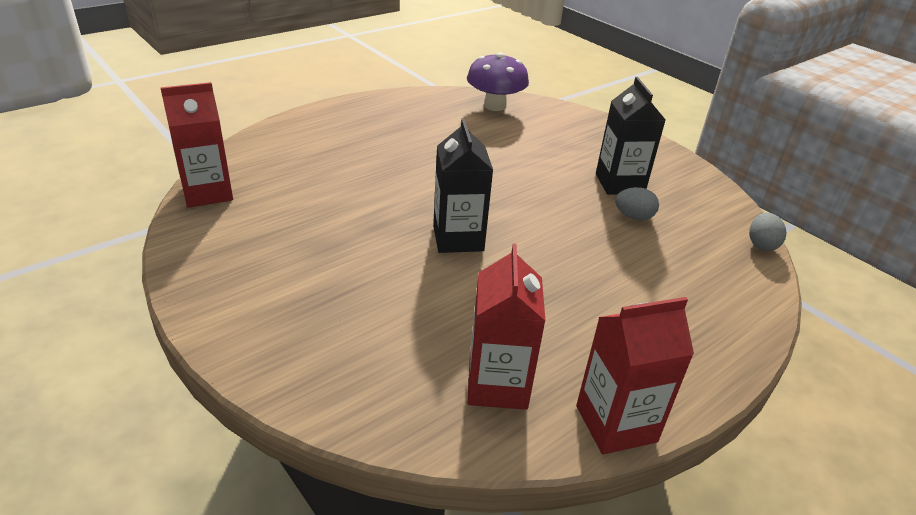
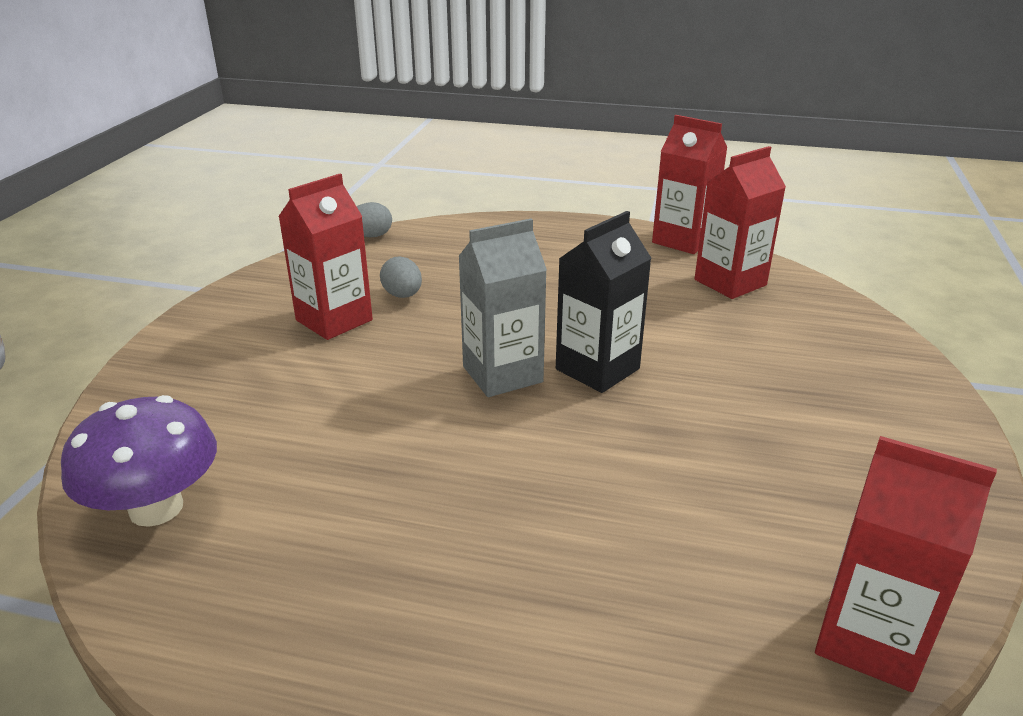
camera: 125 degrees left, 5 degrees down
(493, 206) = (502, 374): none -> grey carton
(619, 184) = (334, 320): black carton -> red carton

